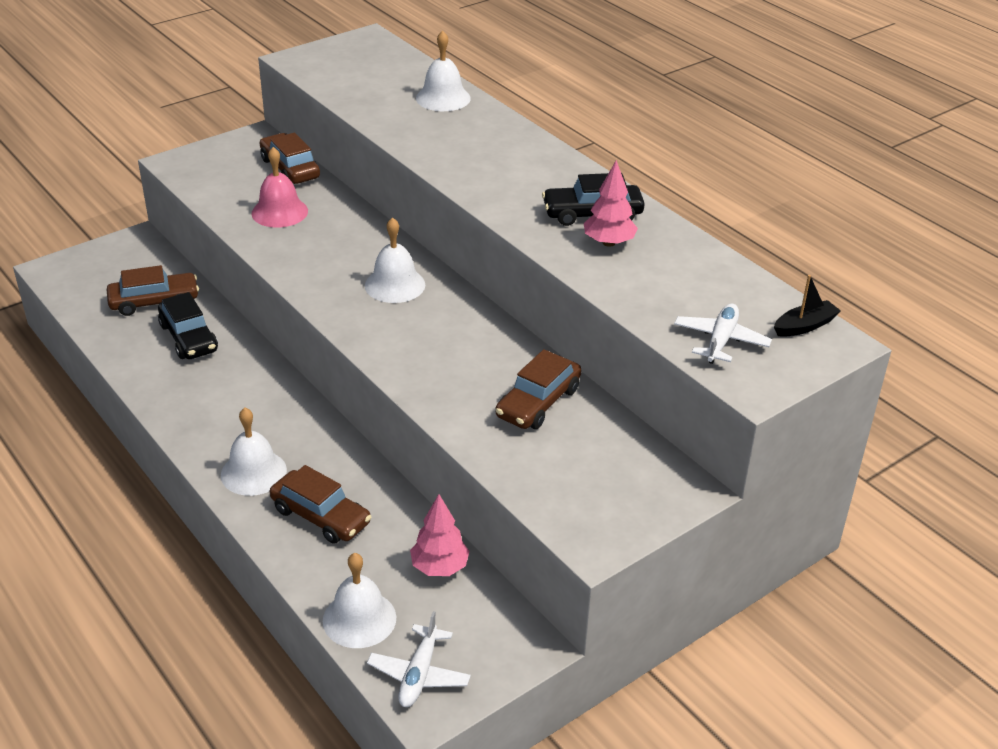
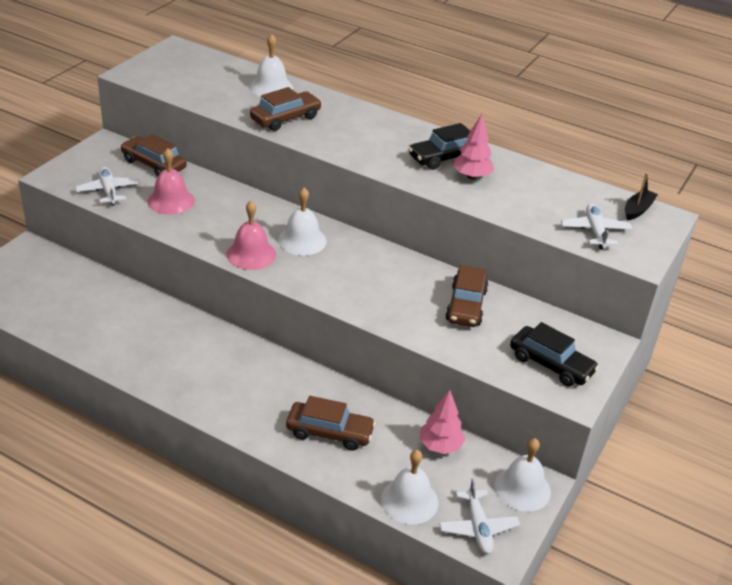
camera: 25 degrees left, 0 degrees up
(154, 302) = (80, 296): brown car -> brown car (285, 118)
(188, 338) = (130, 319): black car -> black car (551, 364)
(221, 189) = (109, 191): none -> white plane
(253, 472) = (255, 413): white bell -> white bell (522, 488)
(325, 288) = (251, 254): none -> pink bell

